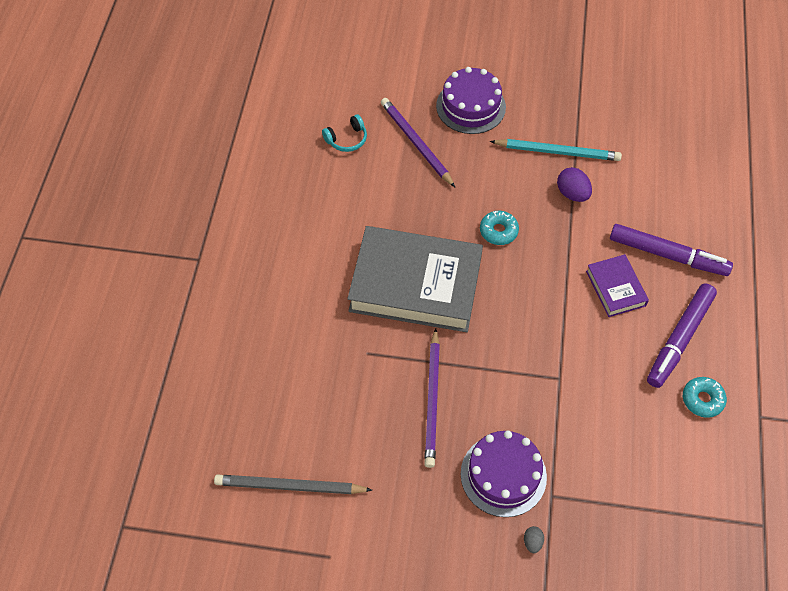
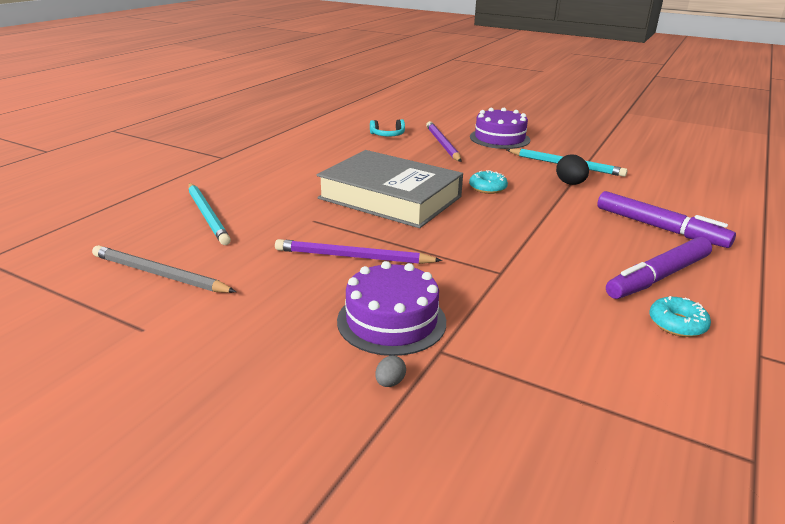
camera: 20 degrees right, 30 degrees down
(265, 381) = (207, 215): none -> turquoise pencil
(432, 400) = (353, 257): purple pencil -> purple pencil turned 75 degrees clockwise
(572, 194) = (570, 183): purple egg -> black egg
(615, 288) = (592, 235): purple book -> none

